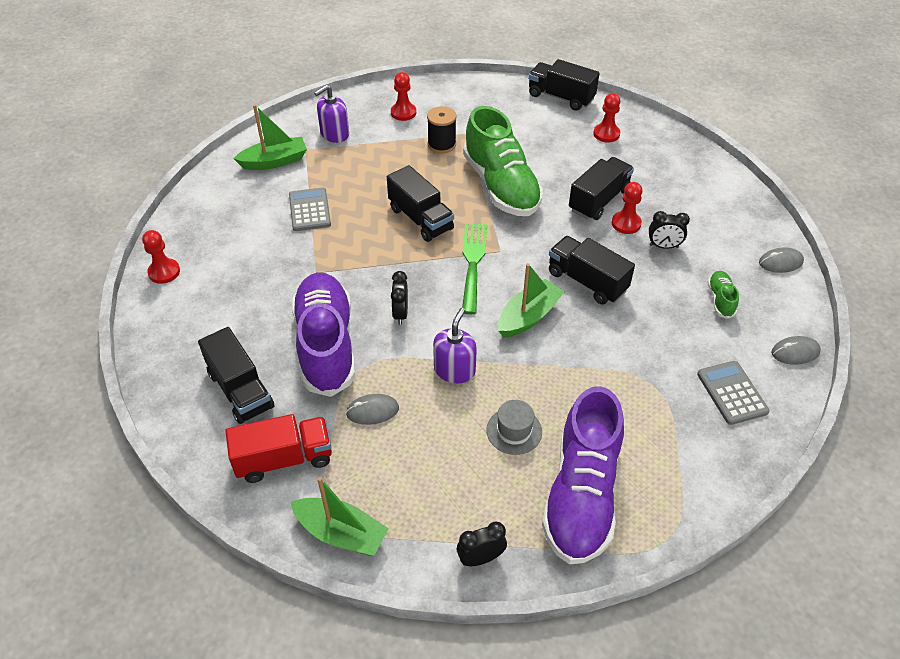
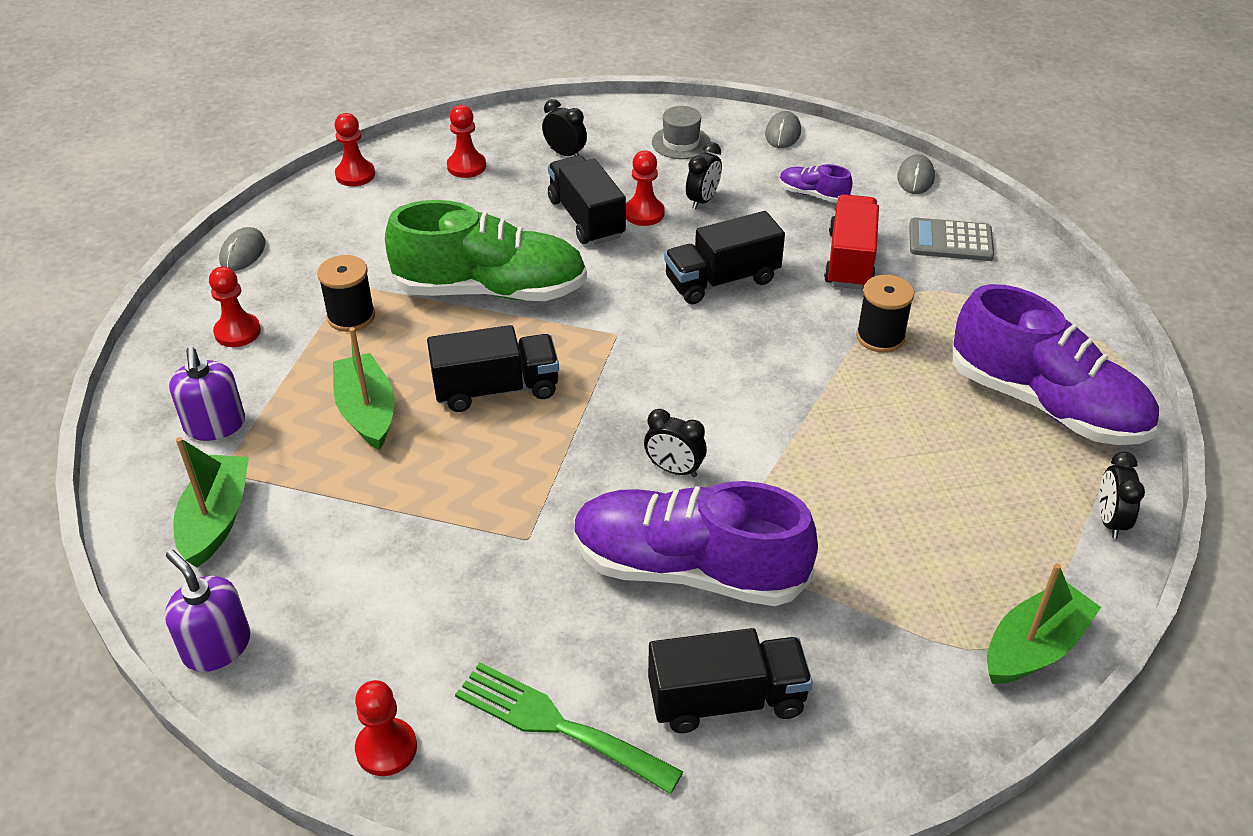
camera: 65 degrees left, 5 degrees down
(284, 459) = (884, 678): red truck -> red truck (850, 260)
(309, 210) = (378, 507): grey calculator -> none
(372, 411) = (839, 553): grey mouse -> grey mouse (243, 252)
(454, 370) = (807, 448): purple soap dispenser -> purple soap dispenser (216, 646)
(473, 263) = (622, 367): green fork -> green fork (557, 725)
(514, 431) = (932, 427): grey hat -> grey hat (681, 143)
(528, 316) = (751, 350): green boat -> green boat (367, 412)
(561, 97) = (355, 175): black truck -> red pawn
(589, 379) = (880, 337): none -> black spool
(656, 168) = (565, 154): none -> black clock
(720, 300) = (813, 195): green shoe -> purple shoe

